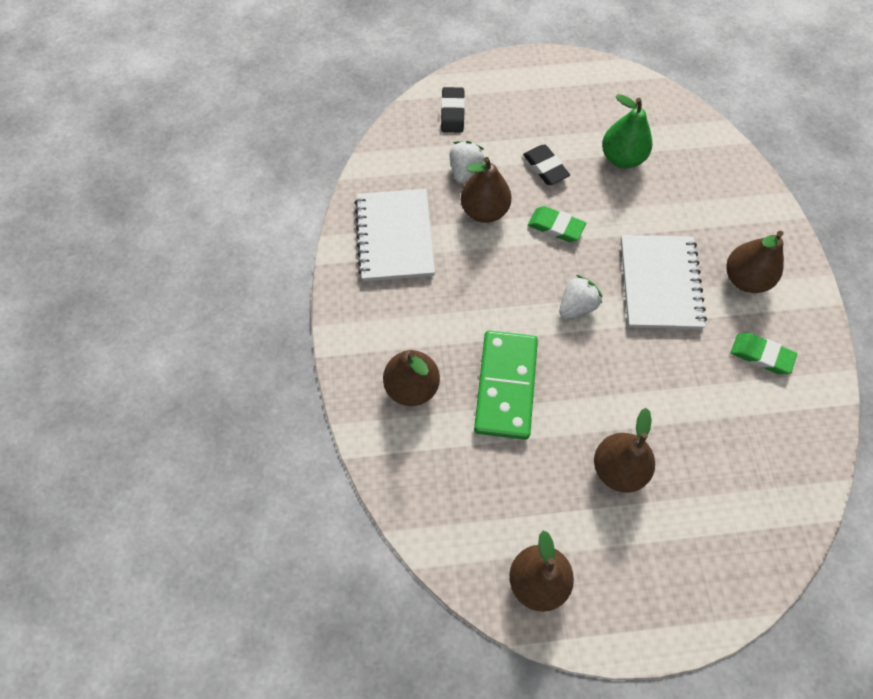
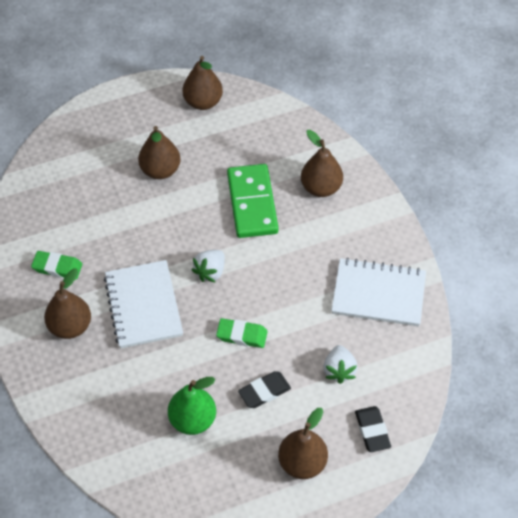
camera: 165 degrees right, 10 degrees down
(394, 237) = (378, 294): white notebook -> white notebook turned 60 degrees counterclockwise
(484, 211) = (309, 335): brown pear -> brown pear (302, 463)
(545, 167) = (264, 392): black eraser -> black eraser turned 75 degrees counterclockwise

